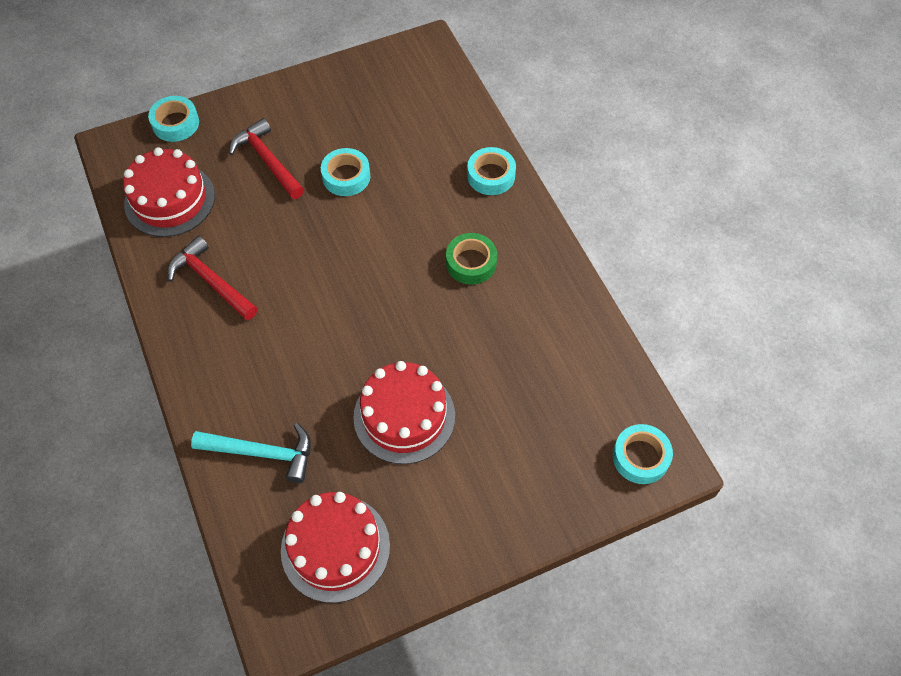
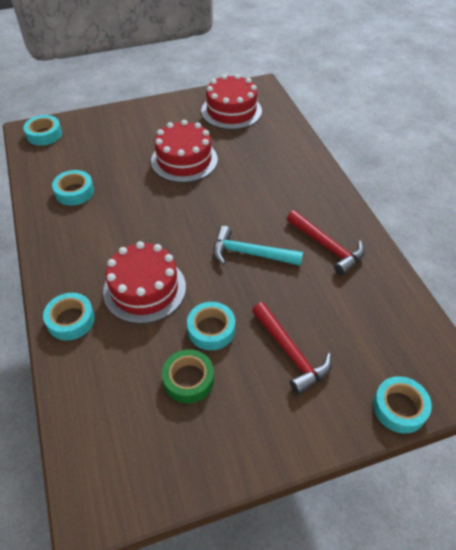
camera: 175 degrees left, 10 degrees down
(169, 200) = (381, 318): red cake -> red cake (144, 289)
(263, 453) = (275, 149): turquoise hammer -> turquoise hammer (250, 253)
(471, 263) = (113, 246): green tape -> green tape (188, 379)
(548, 342) = (74, 192): none -> turquoise tape

